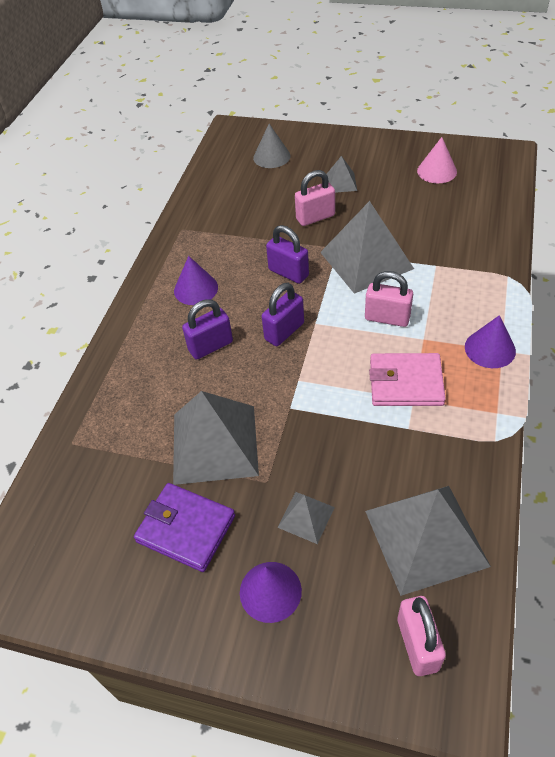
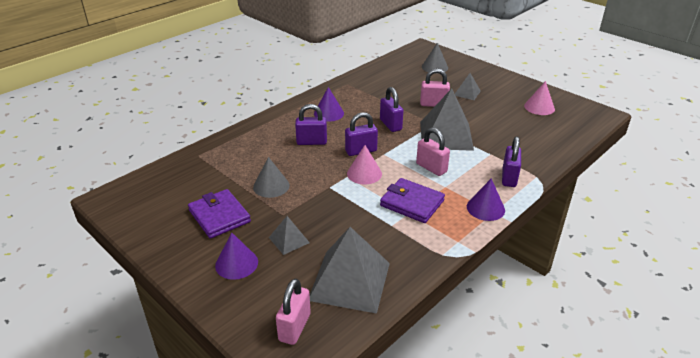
camera: 25 degrees right, 15 degrees down
(215, 444) = (271, 186): grey pyramid -> grey cone
(316, 365) = (364, 173): none -> pink cone
(405, 383) = (412, 203): pink wallet -> purple wallet
(481, 292) = (509, 178): none -> purple padlock

